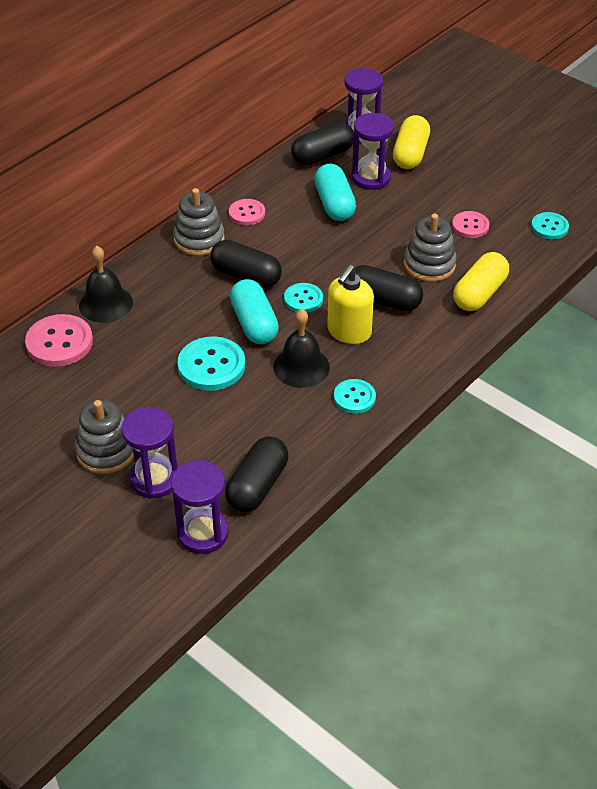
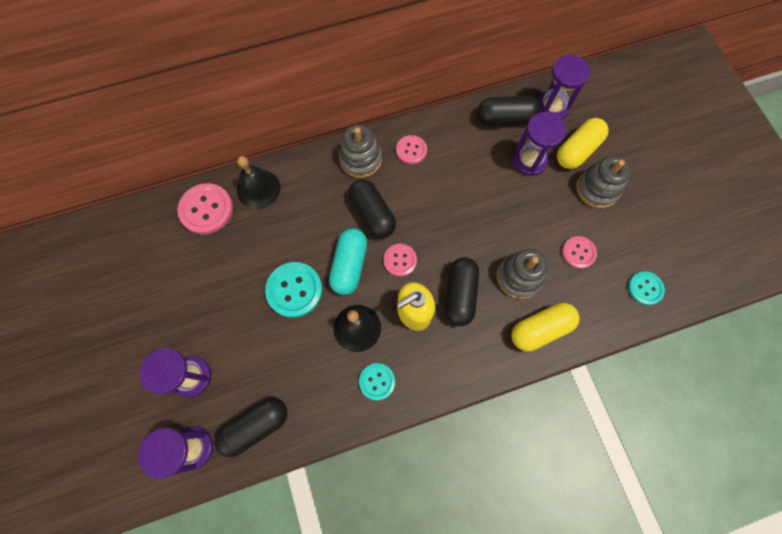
camera: 30 degrees right, 25 degrees up
(106, 451) = (176, 331): grey stacking toy -> grey stacking toy (597, 189)
(303, 299) = (400, 260): turquoise button -> pink button
(334, 204) = (483, 174): turquoise capsule -> none
(383, 300) = (460, 295): black capsule -> black capsule turned 45 degrees clockwise

